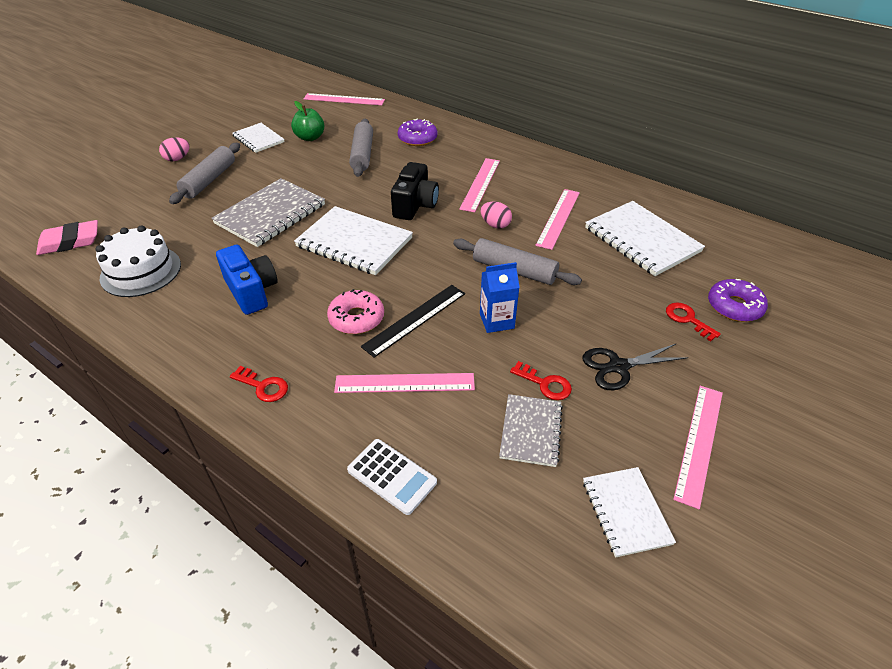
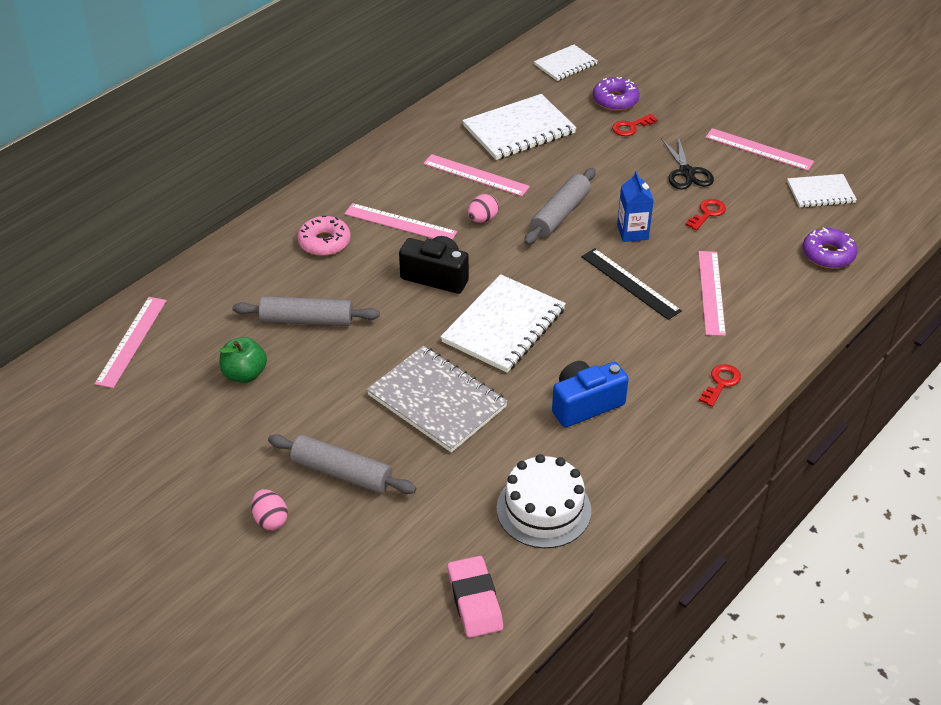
camera: 85 degrees left, 0 degrees up
(258, 139) = (233, 431): white notebook -> white notebook (565, 64)
(356, 318) = (628, 323): pink donut -> pink donut (324, 242)
(392, 476) = (807, 302): white calculator -> none
(417, 138) = (277, 268): purple donut -> purple donut (828, 254)
(531, 431) = (756, 226): grey notebook -> none

